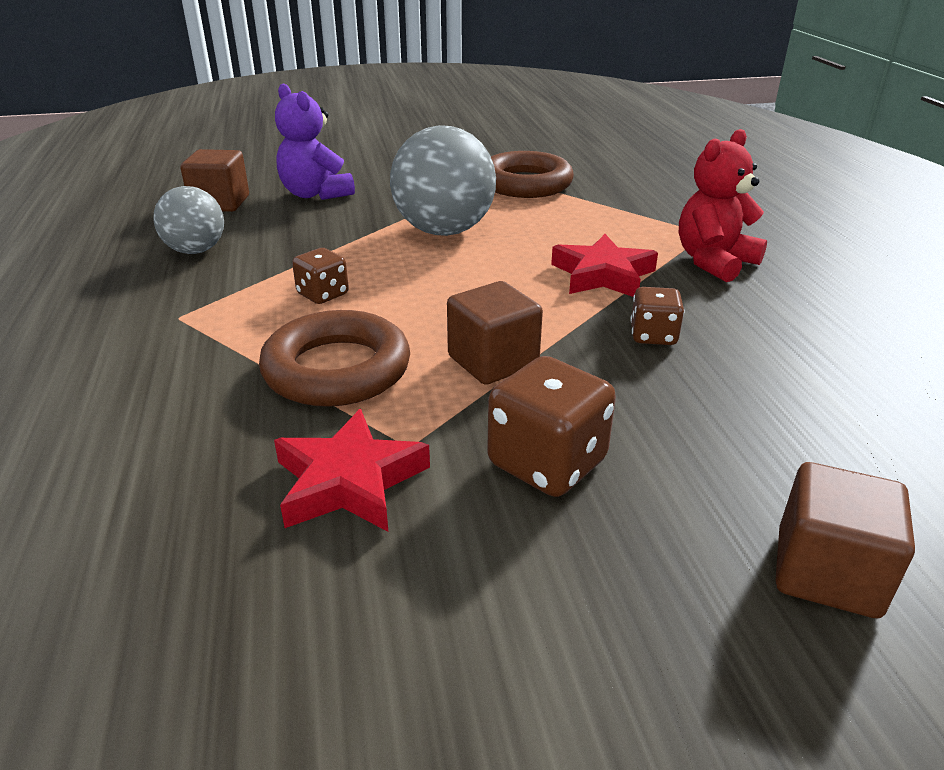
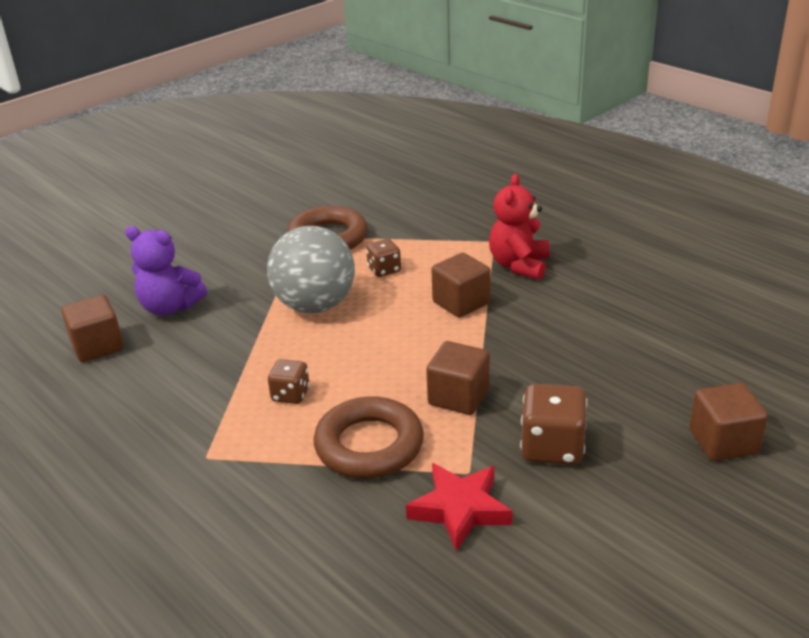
camera: 30 degrees left, 0 degrees up
(196, 250) = (140, 398): grey ball -> none
(602, 275) = (461, 303): red star -> brown cube
(653, 336) = (532, 338): brown dice -> brown dice (384, 270)

